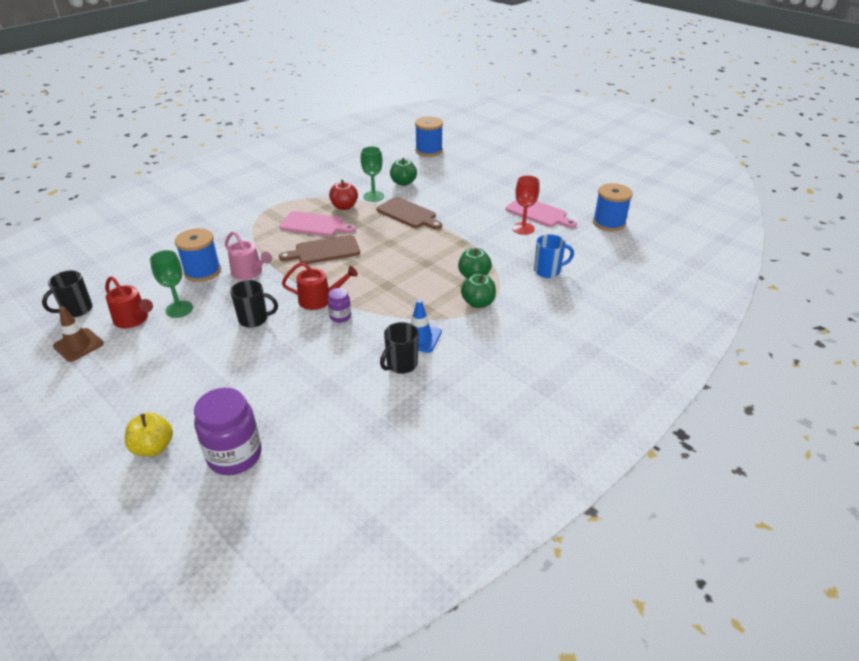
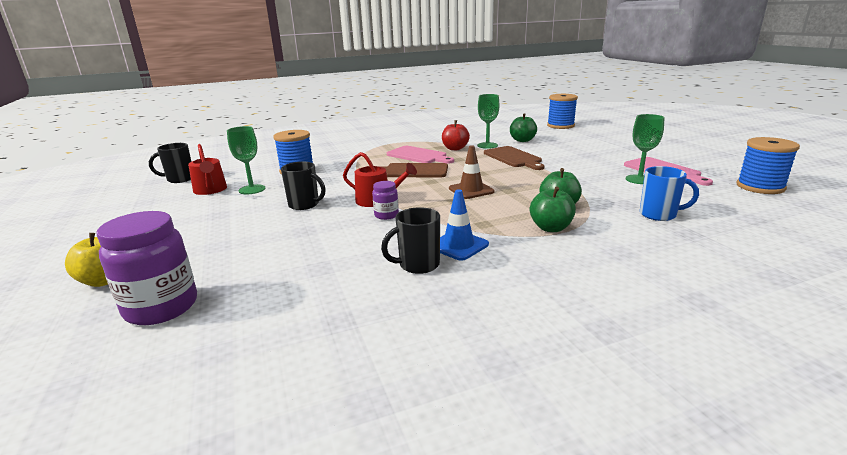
camera: 25 degrees right, 15 degrees down
(78, 345) = (152, 198): brown traffic cone -> brown traffic cone (471, 190)
(249, 272) = (334, 176): pink watering can -> none
(523, 228) = (639, 179): red goblet -> green goblet

